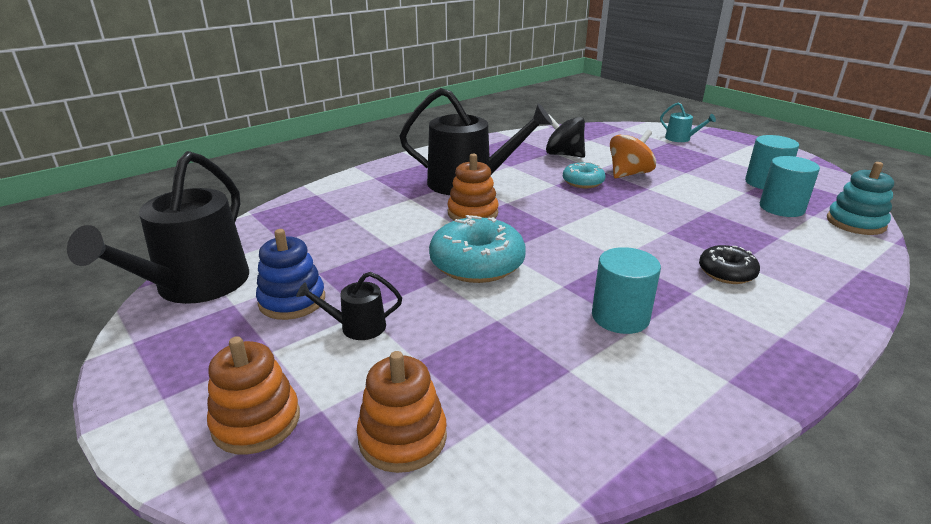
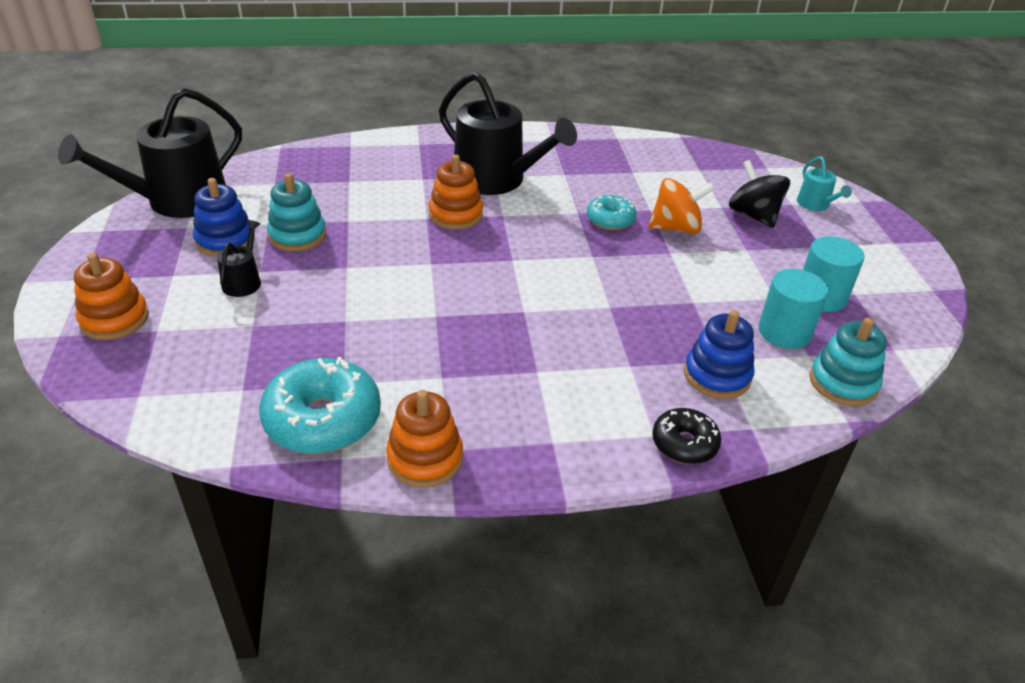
camera: 30 degrees right, 10 degrees up
(357, 327) = (243, 281): black watering can -> black watering can turned 75 degrees clockwise
(359, 271) = (297, 235): none -> turquoise stacking toy
(402, 437) = (181, 372): orange stacking toy -> orange stacking toy (425, 458)
(477, 264) = (393, 266): turquoise donut -> turquoise donut (323, 419)
(563, 154) = (640, 179): black spinning top -> black spinning top (753, 215)
(620, 317) = (442, 362): turquoise cylinder -> none
(726, 273) = (600, 369): black donut -> black donut (684, 444)
(793, 247) = (717, 376): none -> blue stacking toy

